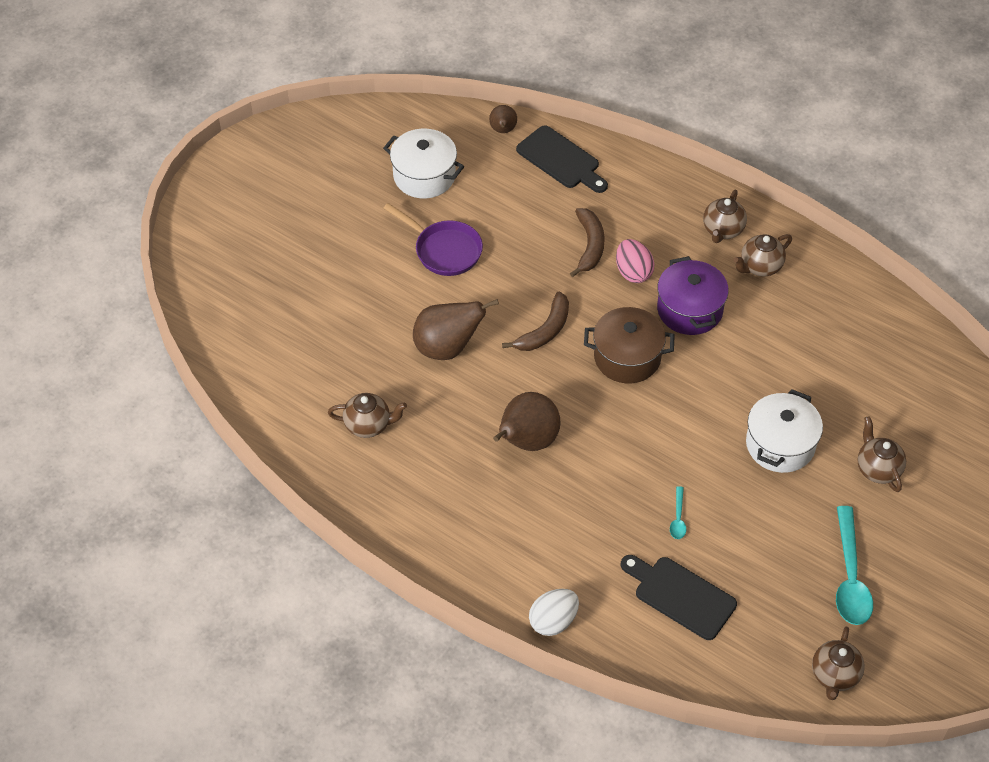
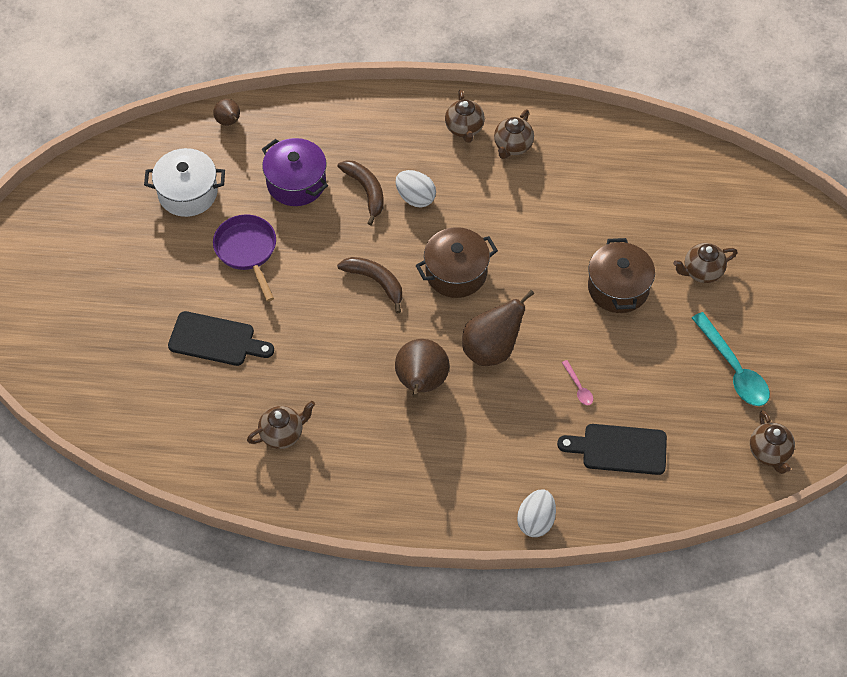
camera: 30 degrees left, 5 degrees up
(444, 250) = (247, 251): purple pan -> purple pan turned 120 degrees counterclockwise
(447, 347) = (305, 335): brown pear -> brown pear (491, 349)
(545, 331) = (376, 282): brown banana -> brown banana turned 60 degrees counterclockwise
(561, 160) = (295, 126): black cutting board -> black cutting board (216, 340)
(633, 272) = (415, 198): pink egg -> white egg
(678, 518) = (578, 387): turquoise spoon -> pink spoon
(689, 310) = (480, 209): purple pot -> purple pot (296, 183)
(780, 444) = (618, 288): white pot -> brown pot
(877, 469) = (702, 272): brown teapot -> brown teapot turned 60 degrees counterclockwise

